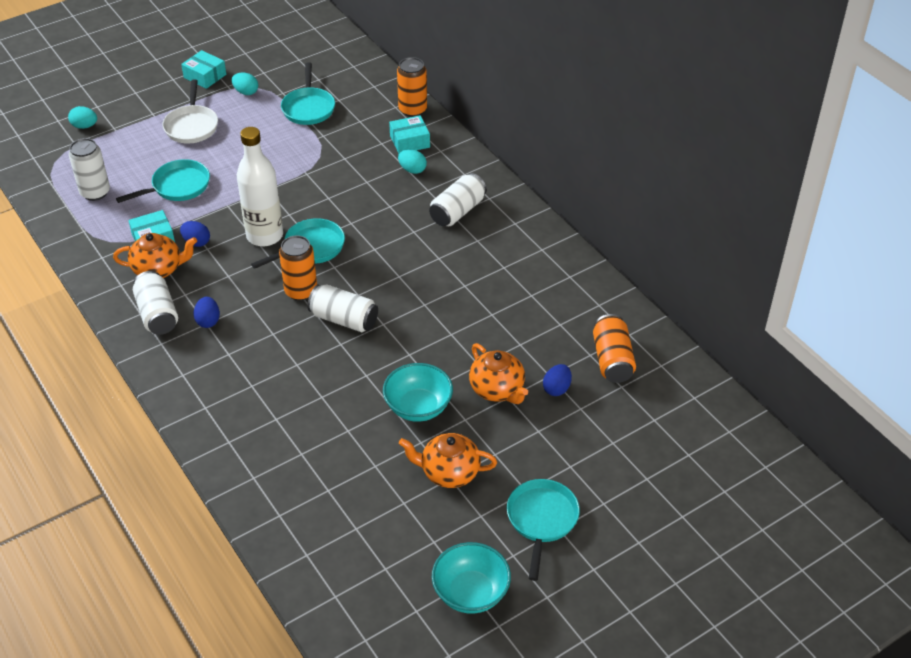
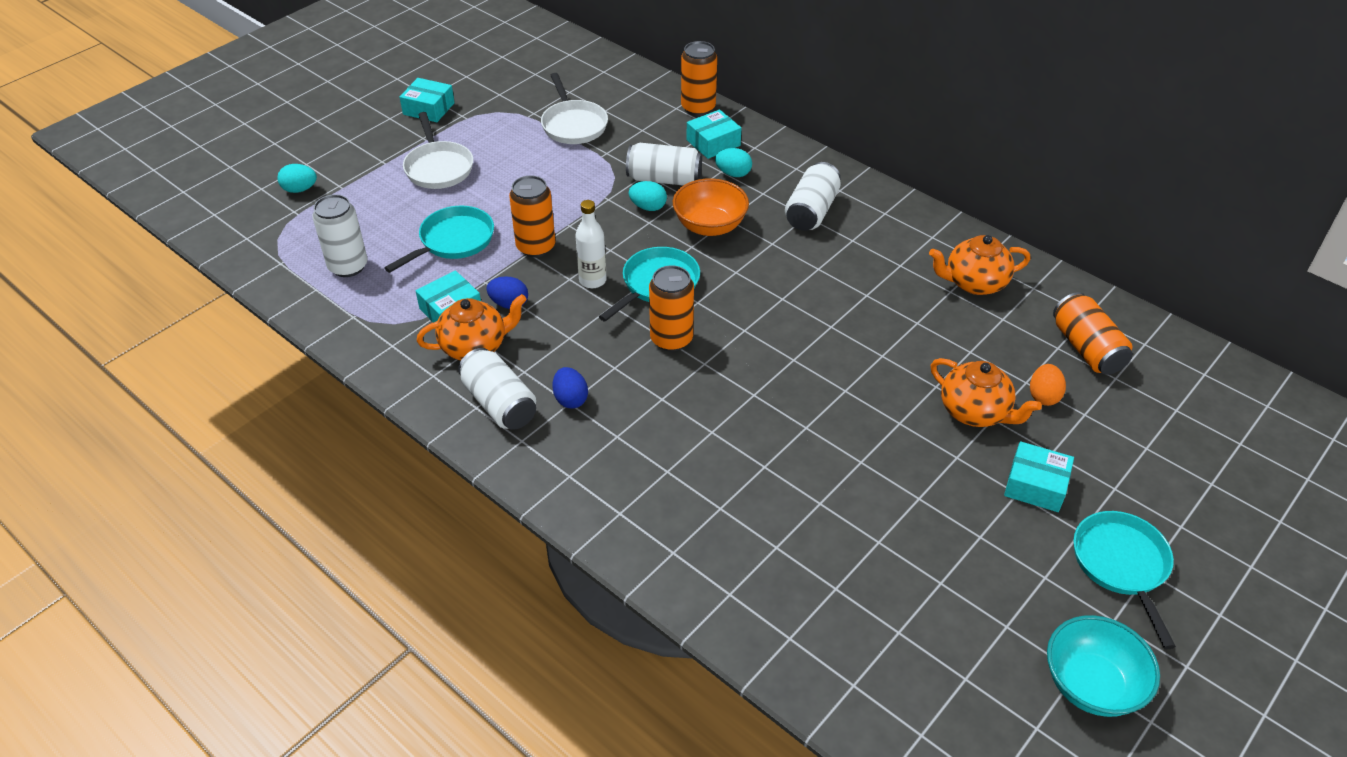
camera: 15 degrees left, 0 degrees up
(235, 202) = (536, 247): none -> orange can
(246, 92) = (488, 119): turquoise egg -> turquoise egg (648, 207)
(265, 236) = (592, 280): white bottle -> white bottle, size x0.58
(308, 108) = (573, 125): turquoise pan -> white pan
(344, 319) = (742, 363): white can -> white can (664, 179)
(373, 209) = (710, 226): none -> orange bowl
(418, 407) = (892, 454): turquoise bowl -> none
(449, 472) = (975, 529): orange teapot -> orange teapot (974, 283)
(511, 451) = (1035, 485): none -> turquoise box
(556, 388) = (1043, 396): blue egg -> orange egg

